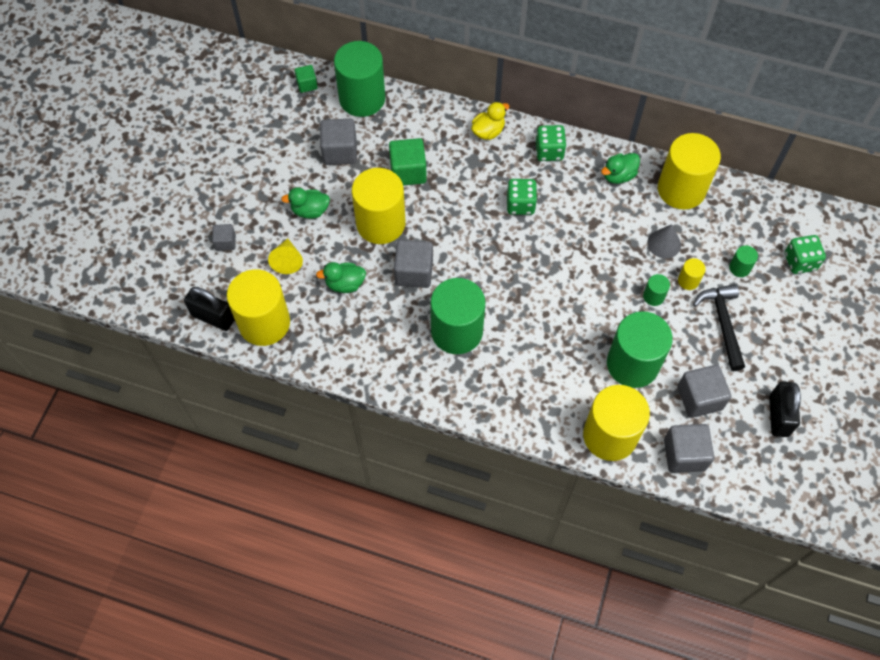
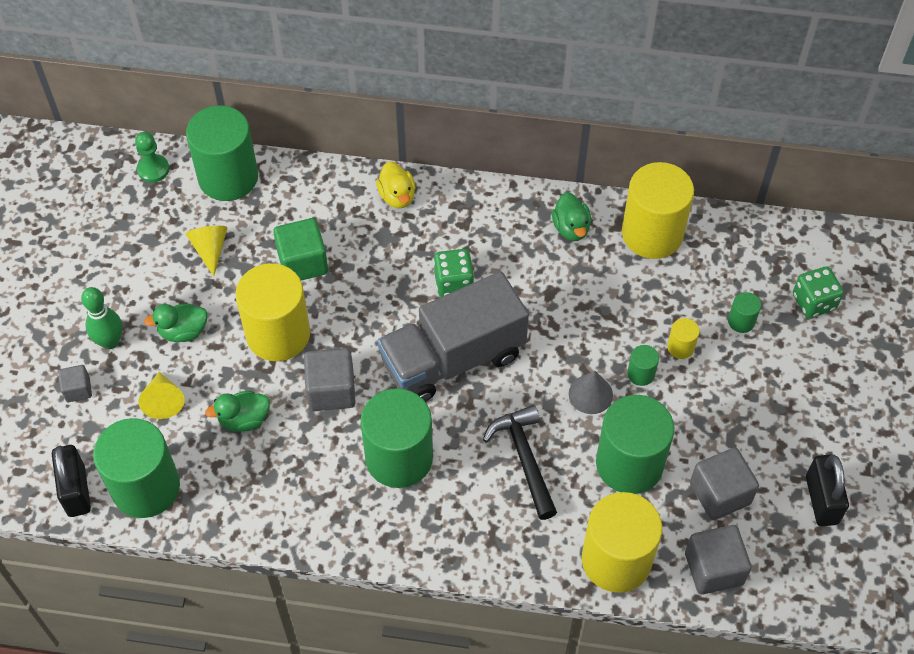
camera: 10 degrees left, 5 degrees down
(213, 317) = (76, 490): black padlock -> black padlock turned 60 degrees clockwise
(255, 210) = (110, 341): none -> green bowling pin
(264, 323) = (146, 487): yellow cylinder -> green cylinder
(307, 84) = (153, 169): green cube -> green pawn
(340, 151) = (210, 249): grey cube -> yellow cone
(488, 131) = (397, 196): yellow duck -> yellow duck turned 120 degrees clockwise
(510, 262) = (453, 358): none -> grey truck
(549, 151) = (478, 210): green dice -> none
(618, 176) = (571, 228): green duck -> green duck turned 60 degrees counterclockwise
(664, 243) = (642, 305): grey cone -> grey cone (590, 394)
(722, 323) = (732, 394): black hammer -> black hammer (524, 458)

